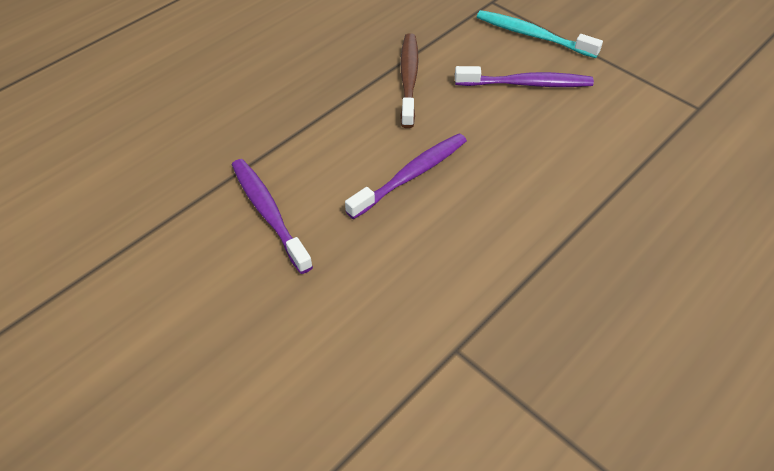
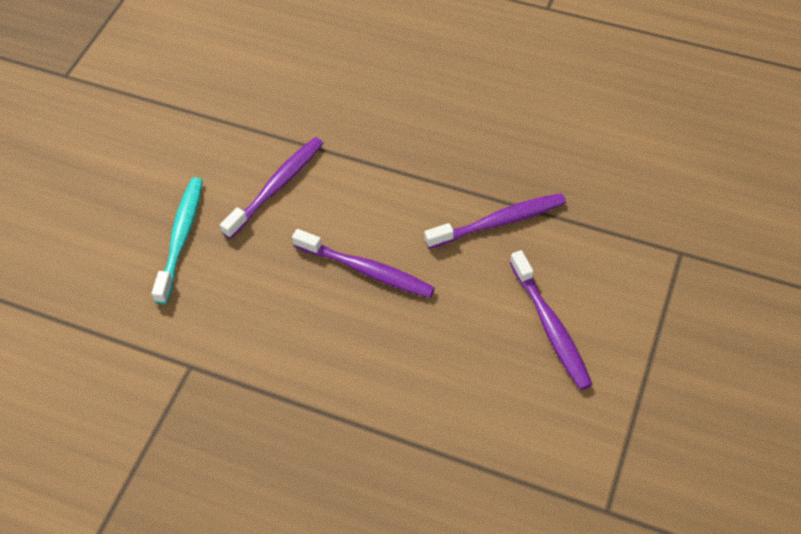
camera: 70 degrees right, 5 degrees up
(408, 79) = (499, 222): brown toothbrush -> purple toothbrush
(532, 35) = (640, 310): turquoise toothbrush -> turquoise toothbrush (181, 238)

